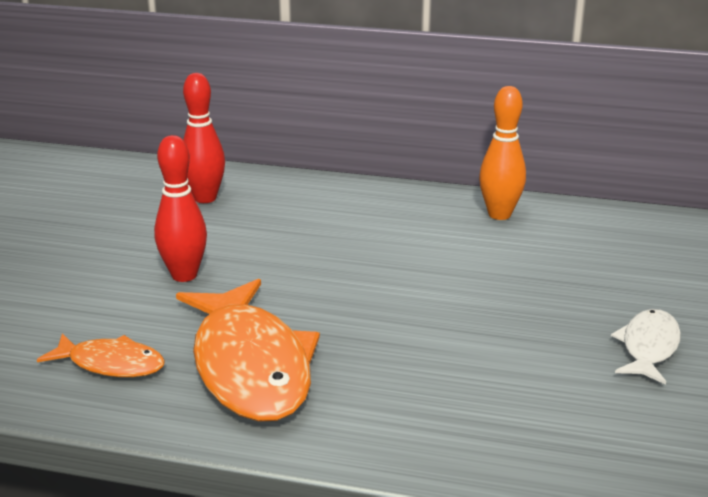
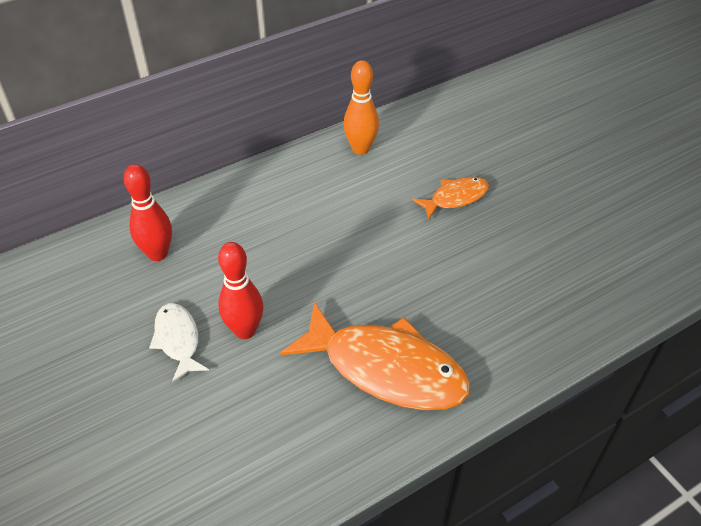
camera: 45 degrees left, 20 degrees up
(111, 364) = (306, 435): orange fish -> orange fish (455, 198)
(648, 347) = (546, 203): white fish -> white fish (178, 340)

